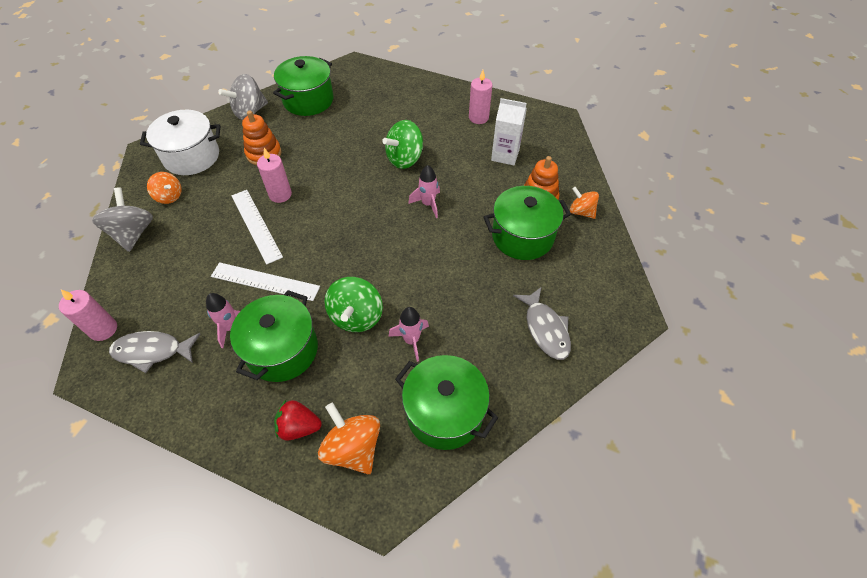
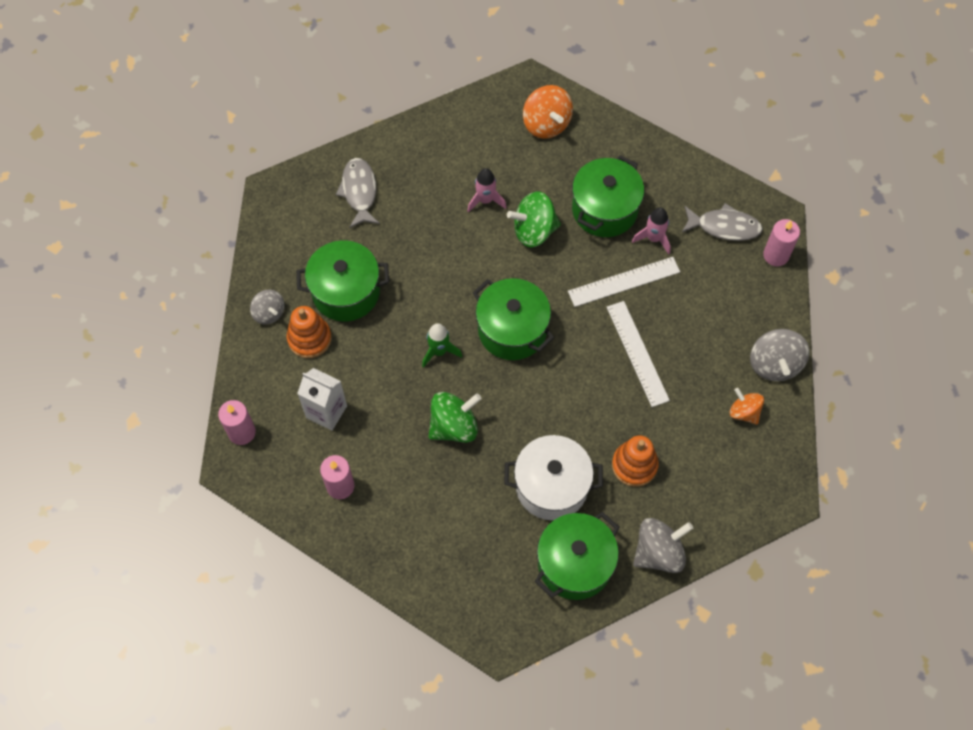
camera: 170 degrees left, 10 degrees up
(192, 157) = (727, 475): white pot -> white pot (551, 486)
(265, 281) = (624, 281): white ruler -> white ruler turned 45 degrees counterclockwise
(280, 194) = (611, 393): pink candle -> pink candle (242, 432)
(299, 427) = (589, 145): red strawberry -> none
(356, 316) = (534, 231): green spinning top -> green spinning top turned 120 degrees counterclockwise
(428, 204) = (439, 351): pink rocket -> green rocket
(444, 412) = (468, 138): green pot -> green pot (512, 330)
(581, 212) = (269, 313): orange spinning top -> grey spinning top

